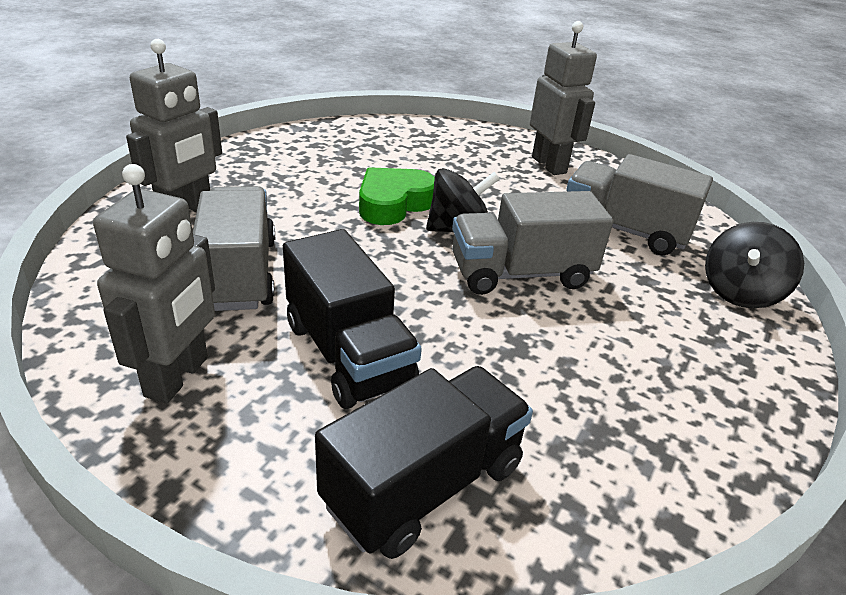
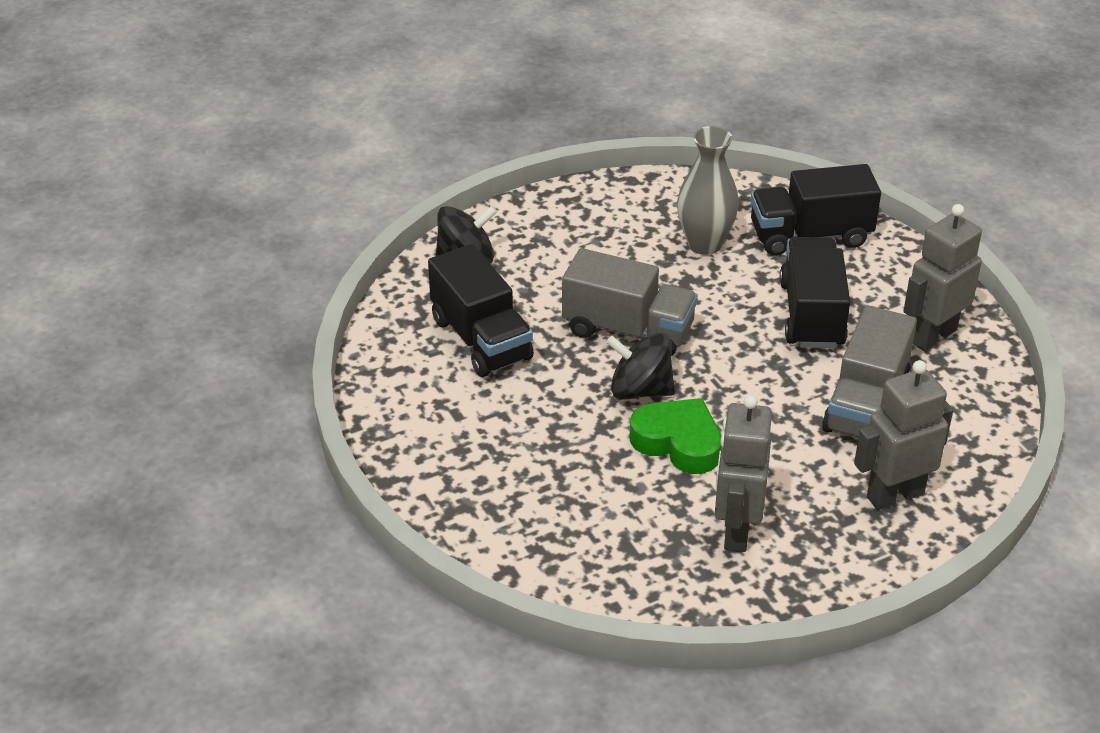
camera: 145 degrees left, 5 degrees up
(393, 203) = (678, 442): green heart -> green heart turned 135 degrees counterclockwise
(548, 406) = (704, 244): none -> grey vase
(549, 165) = (448, 444): grey robot -> grey robot (736, 530)
(624, 230) = (481, 339): grey truck -> black truck

